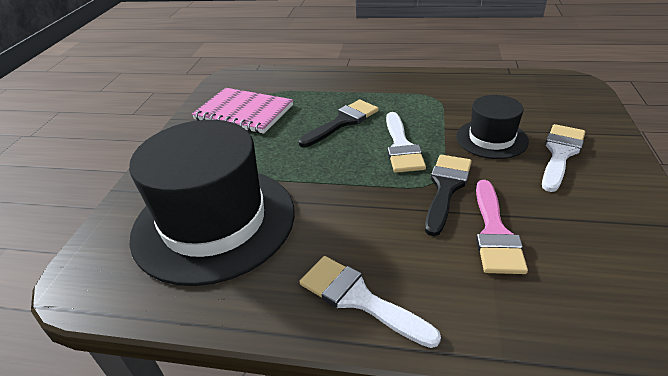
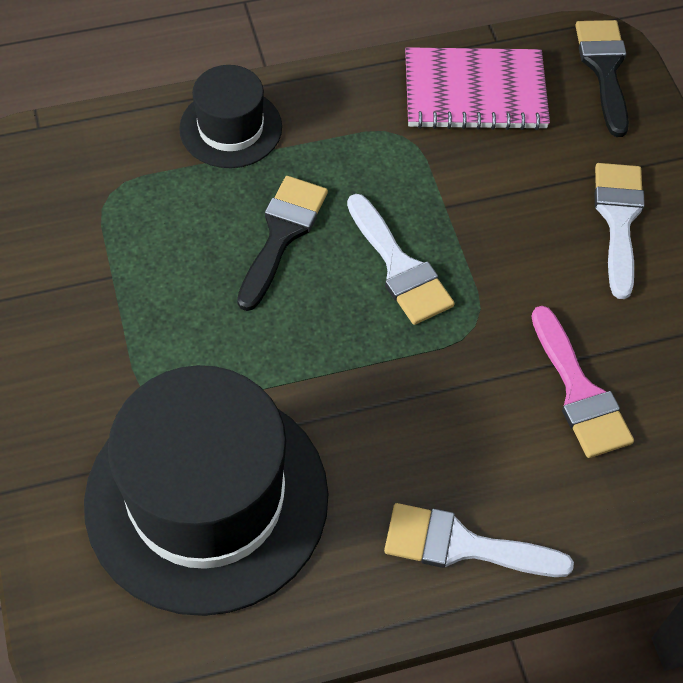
camera: 30 degrees left, 20 degrees up
(244, 112) = (95, 256): pink notebook -> pink notebook (475, 92)
(446, 188) = (494, 333): black brush -> black brush (604, 69)
(491, 139) = (520, 213): black hat -> black hat (231, 128)

